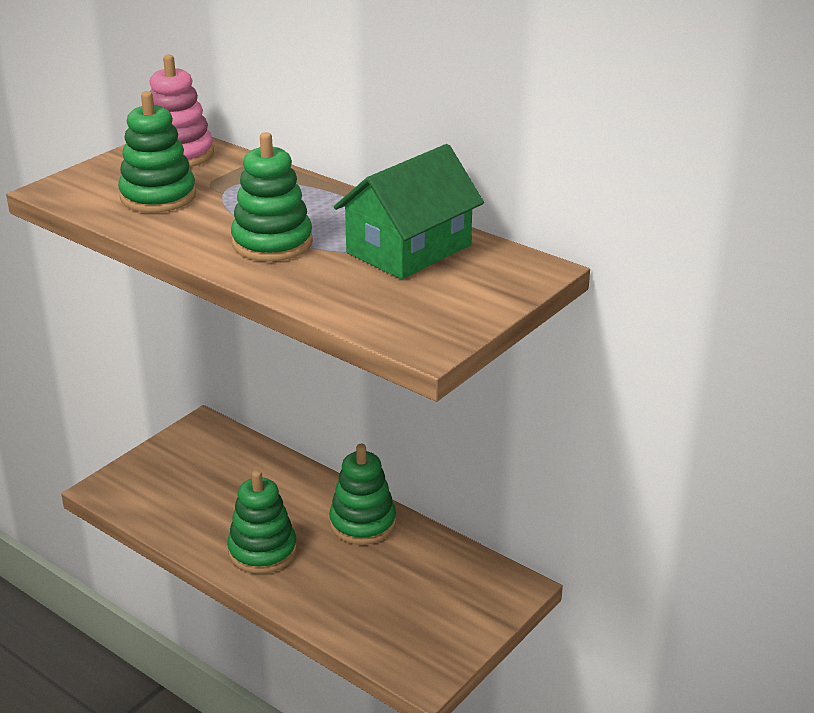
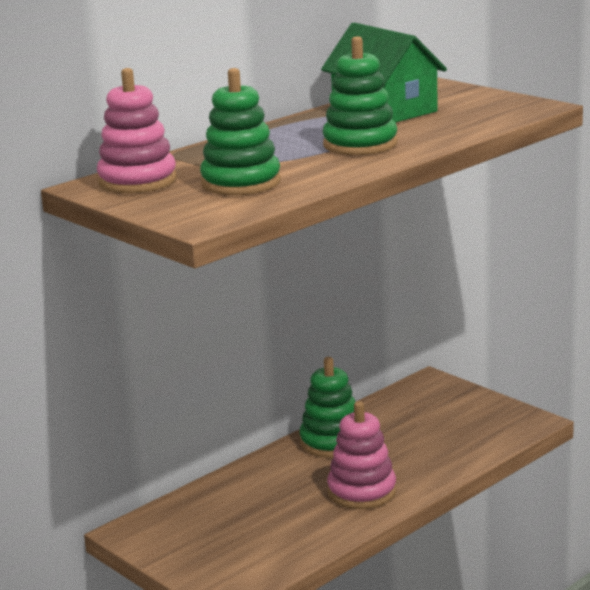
camera: 80 degrees left, 10 degrees down
(262, 551) = (362, 492): green stacking toy -> pink stacking toy

